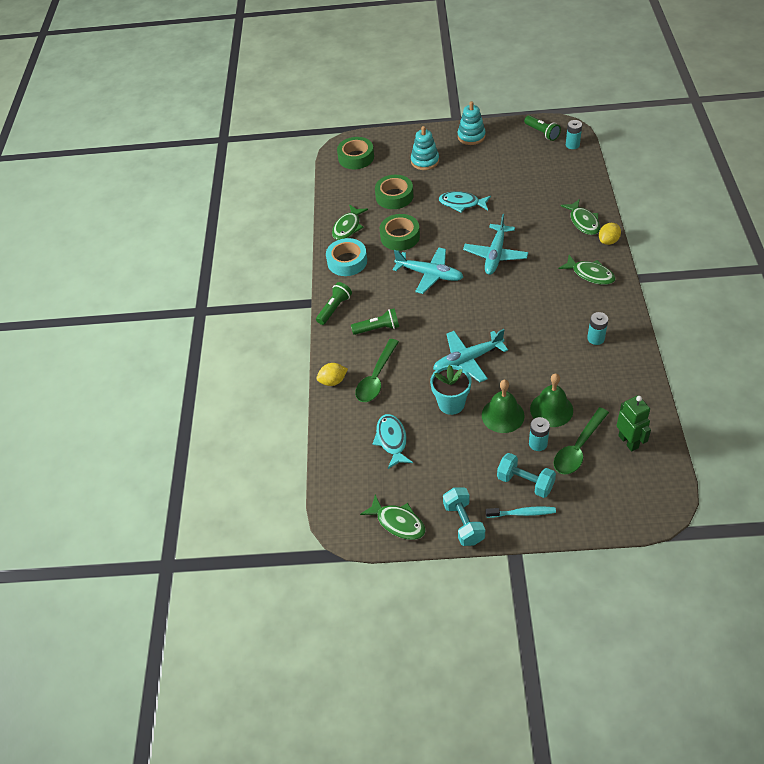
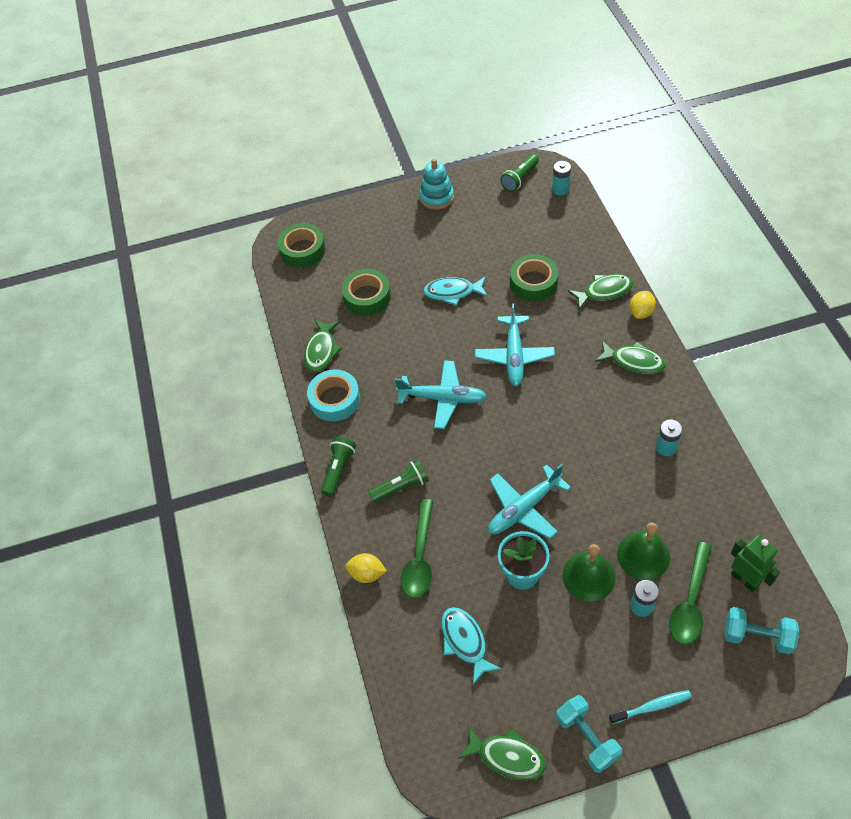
camera: 15 degrees left, 5 degrees up
(333, 381) = (367, 574): yellow lemon -> yellow lemon turned 45 degrees clockwise
(400, 237) = (390, 352): green tape -> green tape (533, 282)
(425, 161) = (390, 241): turquoise stacking toy -> none
(525, 482) = (642, 663): turquoise dumbbell -> turquoise dumbbell (757, 636)
(542, 133) = (520, 179): green flashlight -> green flashlight turned 90 degrees clockwise
(583, 222) = (604, 291): green fish -> green fish turned 75 degrees counterclockwise

